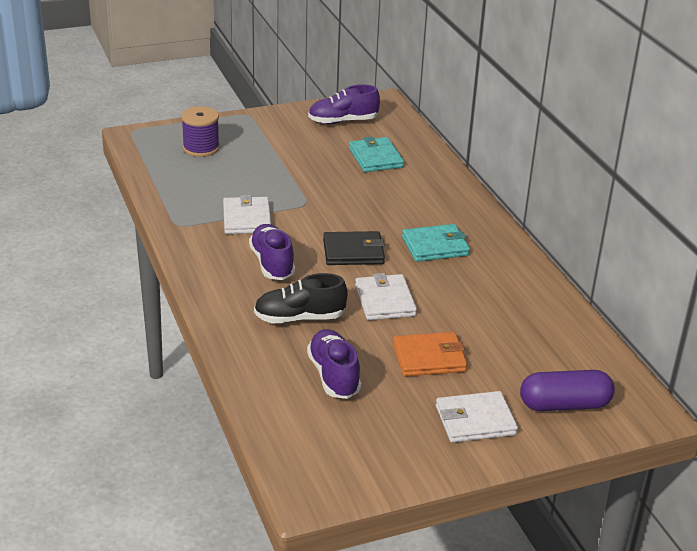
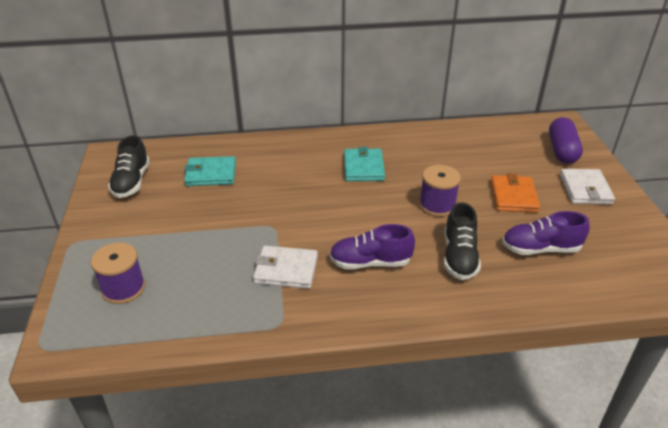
camera: 75 degrees left, 5 degrees up
(343, 121) = (131, 182): purple shoe -> black shoe
(353, 252) = (362, 211): black wallet -> none
(385, 301) = (437, 205): white wallet -> purple spool

